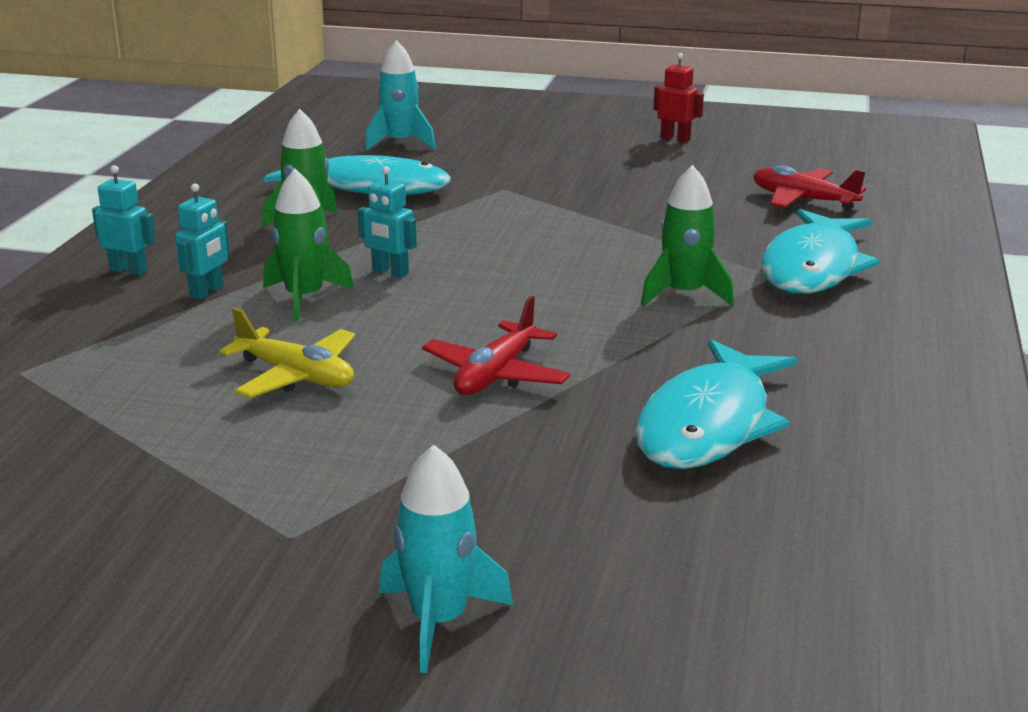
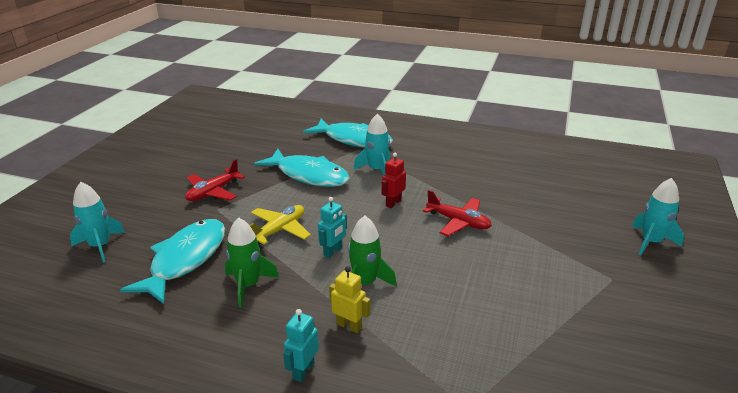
camera: 85 degrees left, 5 degrees up
(207, 292) = (349, 326): turquoise robot -> yellow robot
(296, 376) = (464, 283): yellow plane -> yellow plane (279, 230)
(675, 139) = (166, 152): red robot -> red robot (393, 203)
(684, 294) = (376, 170): green rocket -> turquoise rocket
(708, 424) = (496, 177): turquoise fish -> turquoise fish (309, 175)
(803, 200) = (275, 132): red plane -> red plane (213, 192)

